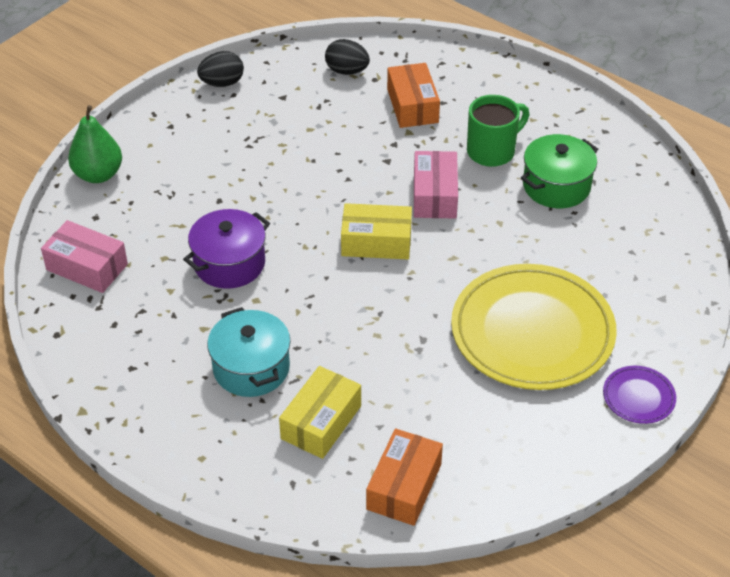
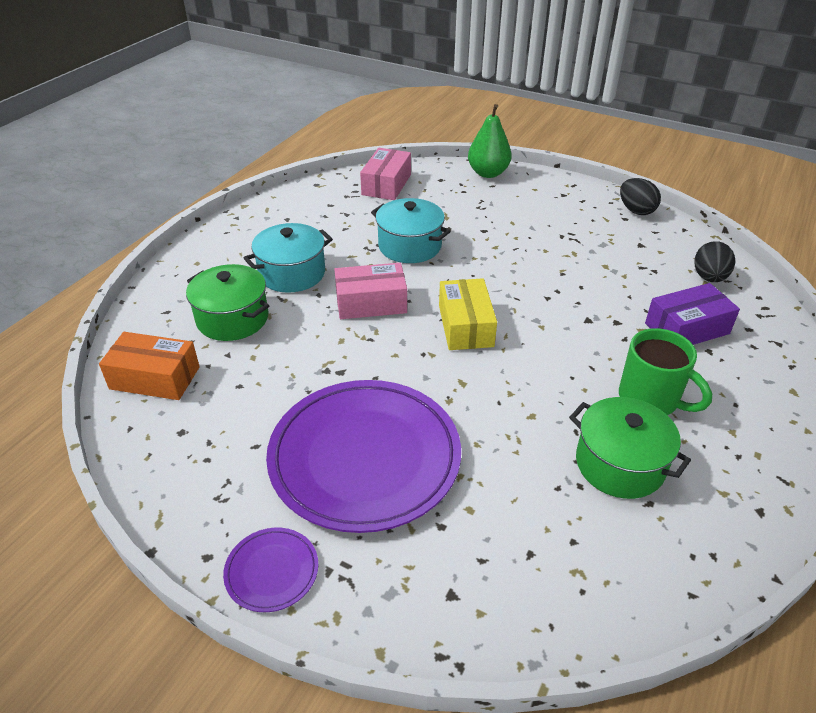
camera: 80 degrees right, 5 degrees down
(229, 263) = (410, 246): purple pot -> turquoise pot
(321, 422) = (232, 319): yellow box -> green pot
(412, 106) = (686, 328): orange box -> purple box
(435, 195) = (552, 359): pink box -> pink box (371, 303)
(532, 332) = (364, 458): yellow plate -> purple plate

